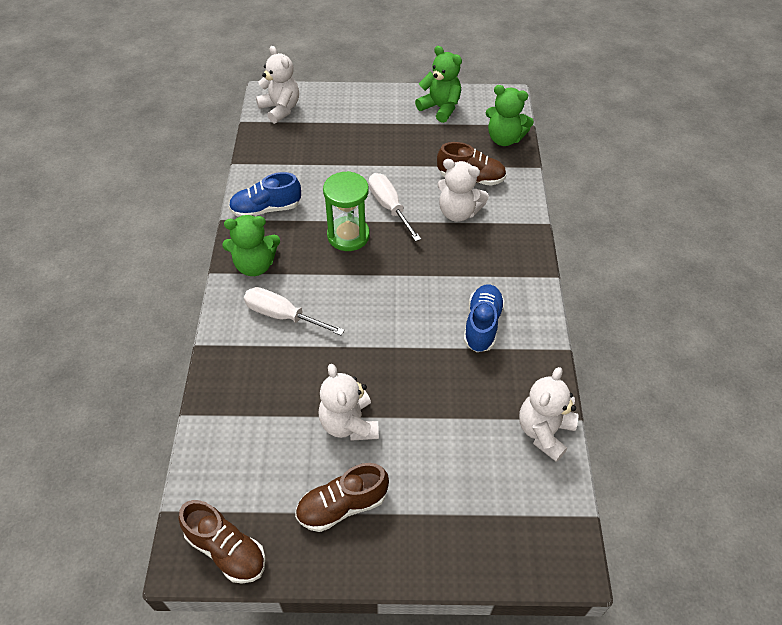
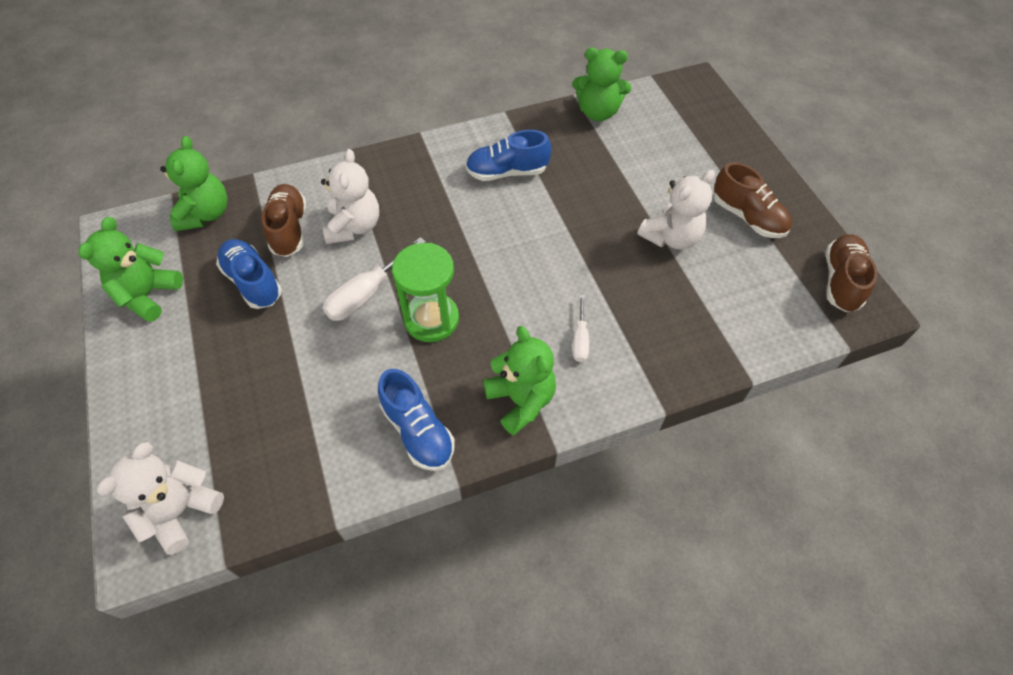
camera: 110 degrees left, 5 degrees up
(283, 315) = (580, 339): white screwdriver -> white screwdriver, size x0.59
(428, 154) = (253, 282): none -> blue shoe
(544, 432) = (598, 112): white teddy bear -> green teddy bear

